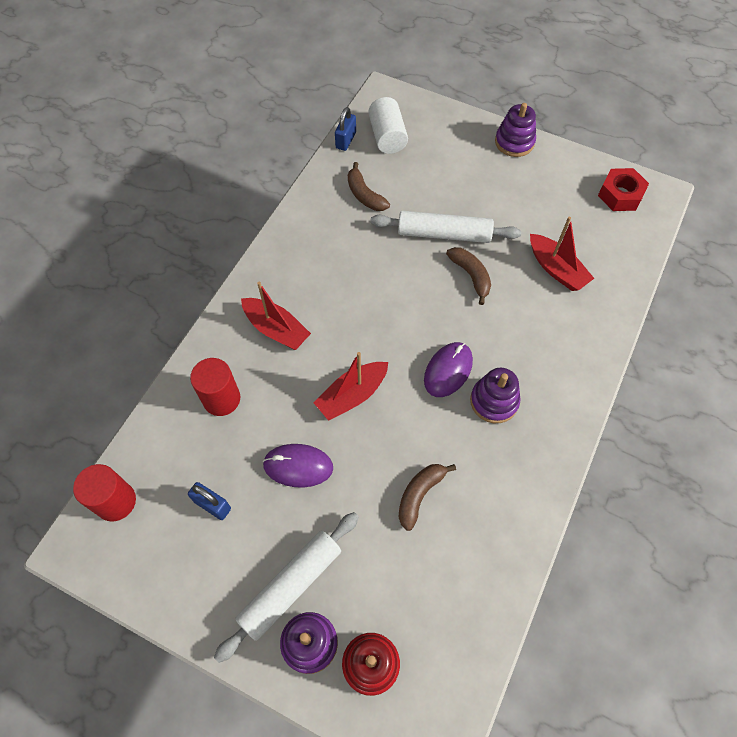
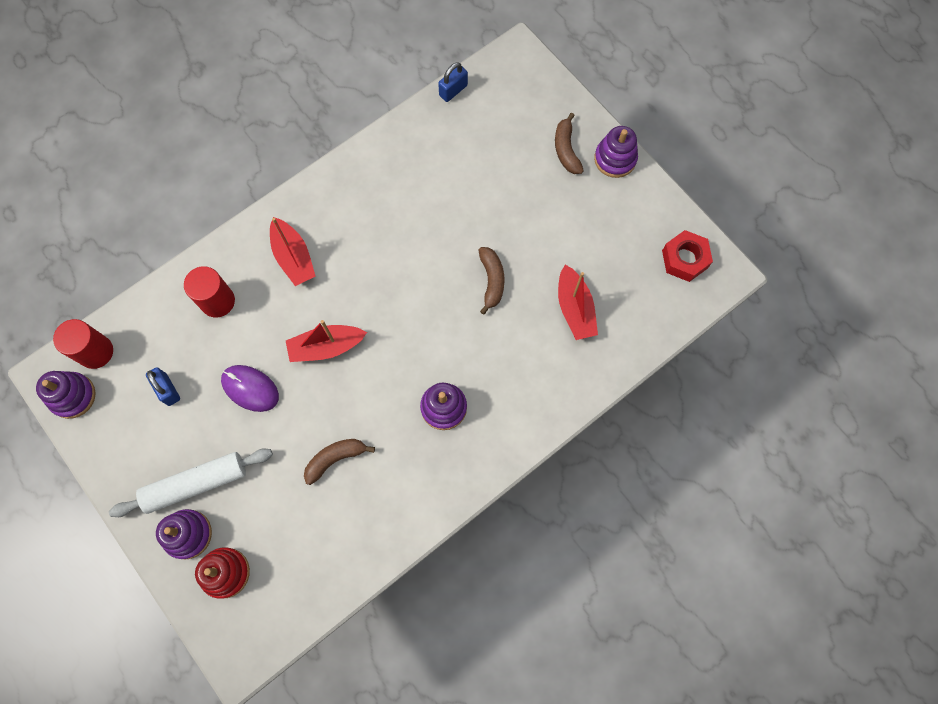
camera: 25 degrees right, 10 degrees up
(111, 557) = (72, 396): none -> purple stacking toy
(364, 195) = (440, 156): brown banana -> brown banana (566, 149)
(387, 137) = (495, 103): white cylinder -> none
(444, 234) = (491, 228): white rolling pin -> none
(448, 370) = (420, 361): purple mouse -> none

